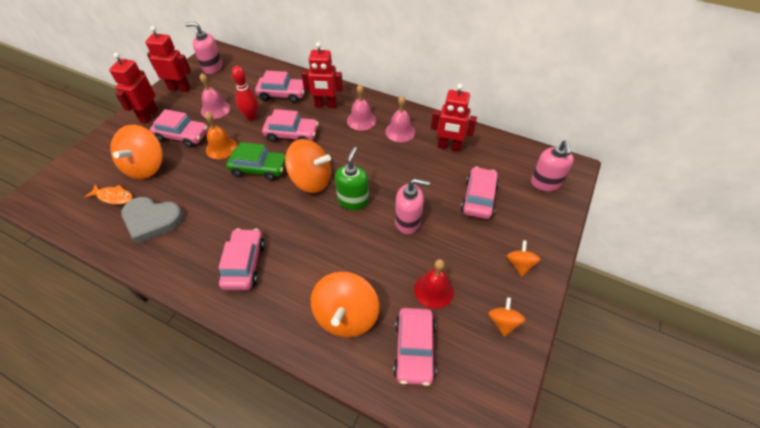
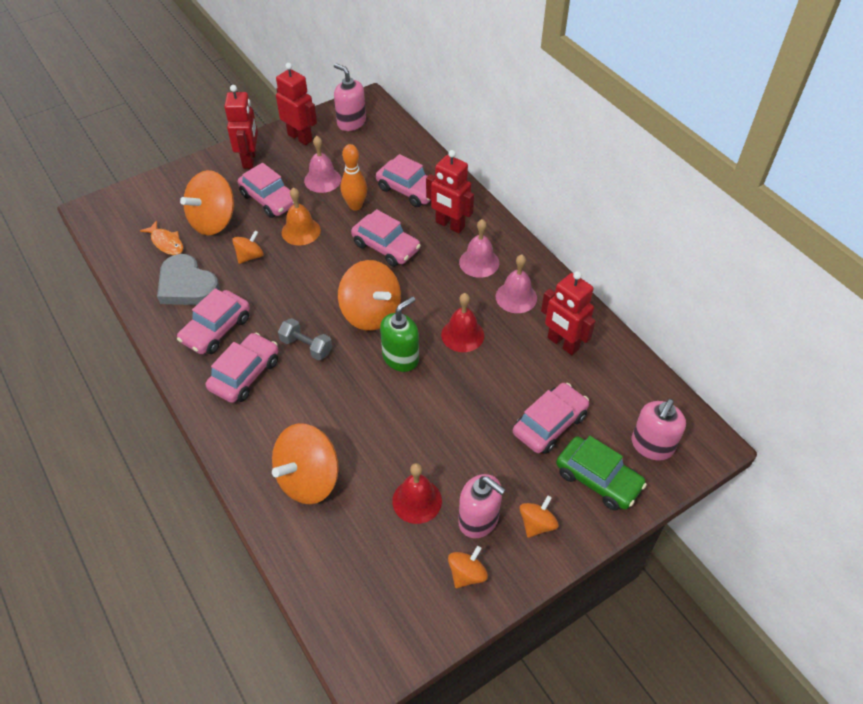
camera: 30 degrees right, 0 degrees up
(149, 115) = (249, 160): red robot -> red robot turned 135 degrees clockwise
(192, 179) = (250, 256): none -> orange spinning top
(251, 117) = (355, 206): red bowling pin -> orange bowling pin
(259, 168) = (325, 274): green car -> green car (598, 479)
(279, 223) = (306, 346): none -> grey dumbbell
(383, 168) = (462, 335): none -> red bell
(408, 222) = (444, 411): pink soap dispenser -> pink soap dispenser (479, 520)
(414, 349) = (352, 549): pink car -> pink car (216, 329)

